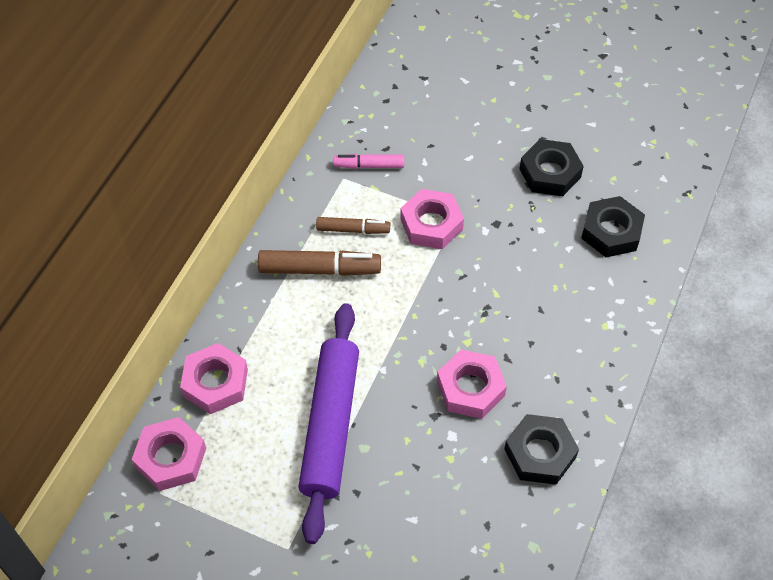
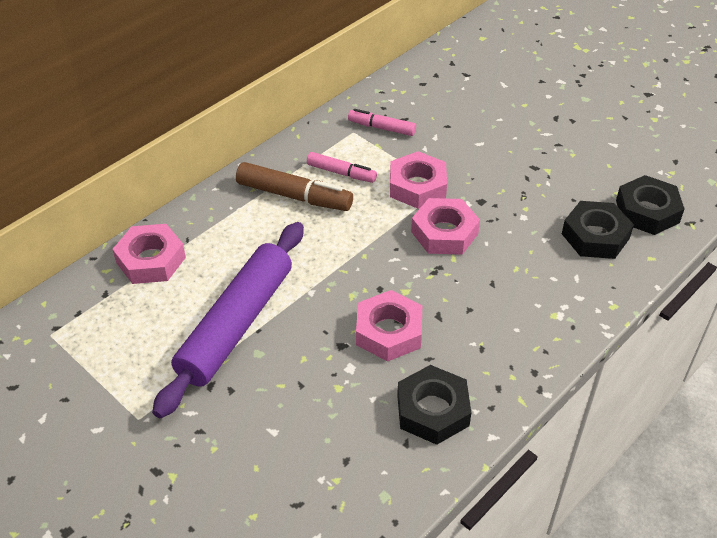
camera: 20 degrees right, 10 degrees down
(171, 458) = (76, 309): pink nut -> pink nut (444, 232)
(353, 230) = (341, 173): brown marker -> pink marker
(550, 173) = (553, 173): black nut -> black nut (647, 211)

